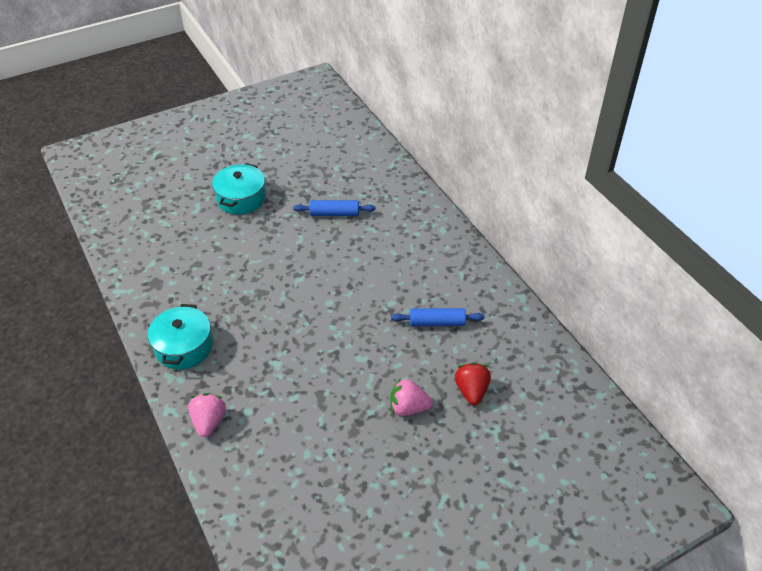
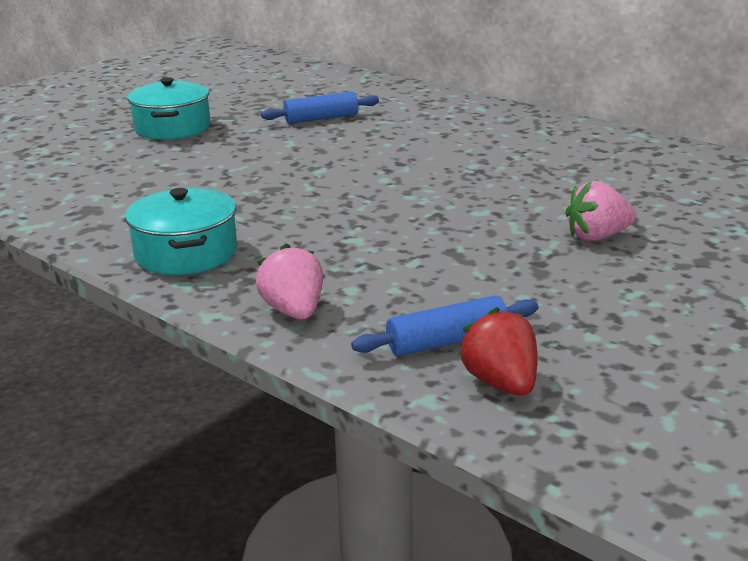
camera: 20 degrees left, 20 degrees down
(437, 322) = (554, 167): blue rolling pin -> blue rolling pin (447, 341)
(471, 391) = (666, 207): red strawberry -> red strawberry (501, 383)

